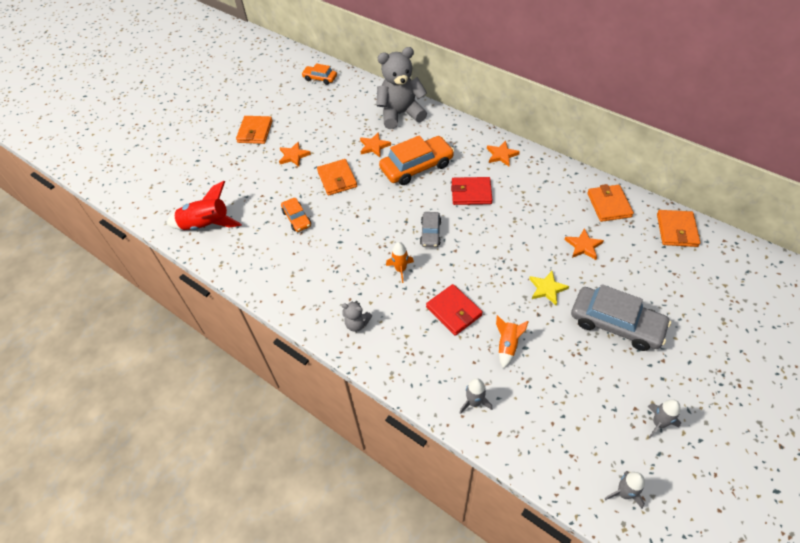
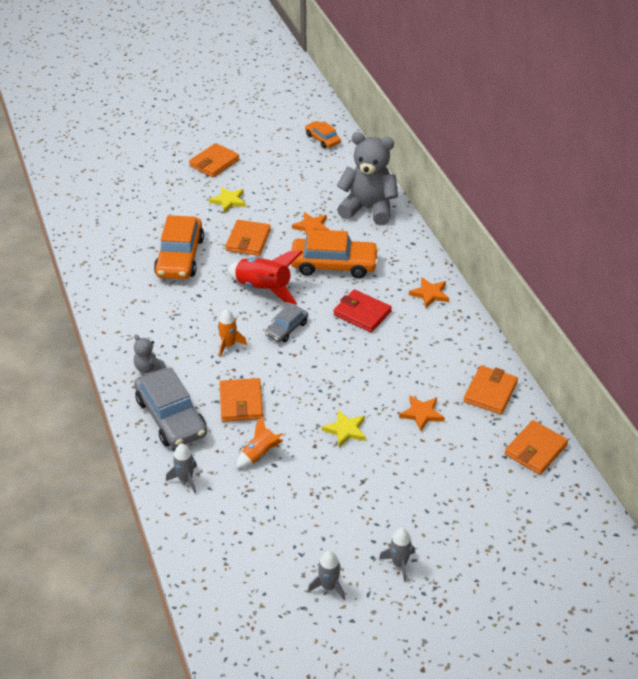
camera: 30 degrees right, 10 degrees down
(206, 225) = (99, 225): red rocket -> red rocket (263, 289)
(293, 156) = (228, 201): orange star -> yellow star
(297, 218) = (180, 257): orange car -> orange car, size x1.85
(454, 311) = (241, 402): red wallet -> orange wallet
(616, 324) = (379, 492): grey car -> grey car (171, 417)
(624, 493) = (240, 614): grey rocket -> grey rocket (399, 564)

